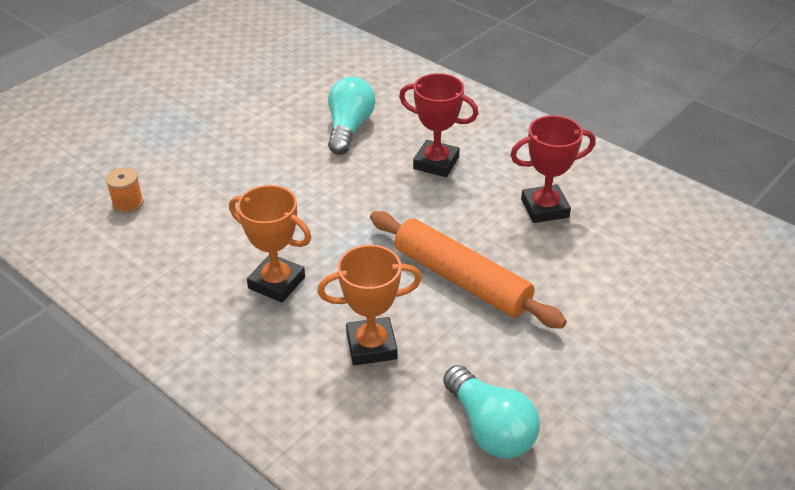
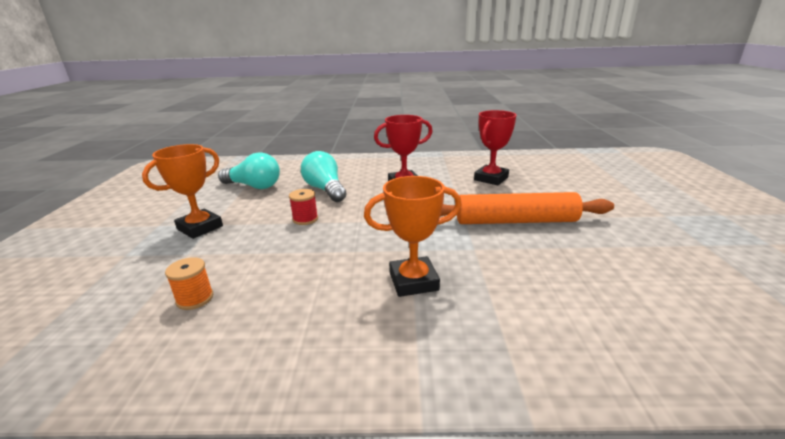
camera: 40 degrees left, 15 degrees down
(283, 162) = (305, 219): none -> red spool
(371, 346) = (540, 279): orange trophy -> orange trophy (200, 228)
(490, 428) = (682, 278): turquoise light bulb -> turquoise light bulb (254, 186)

